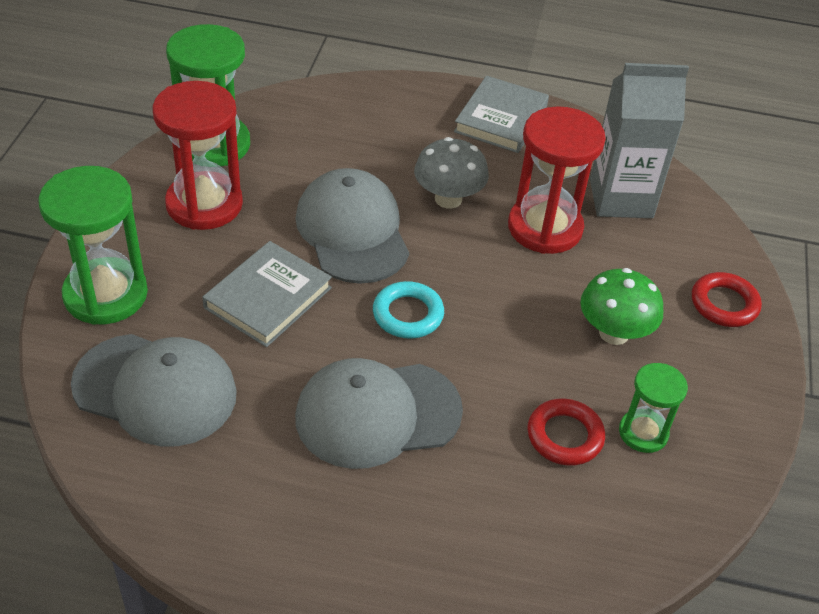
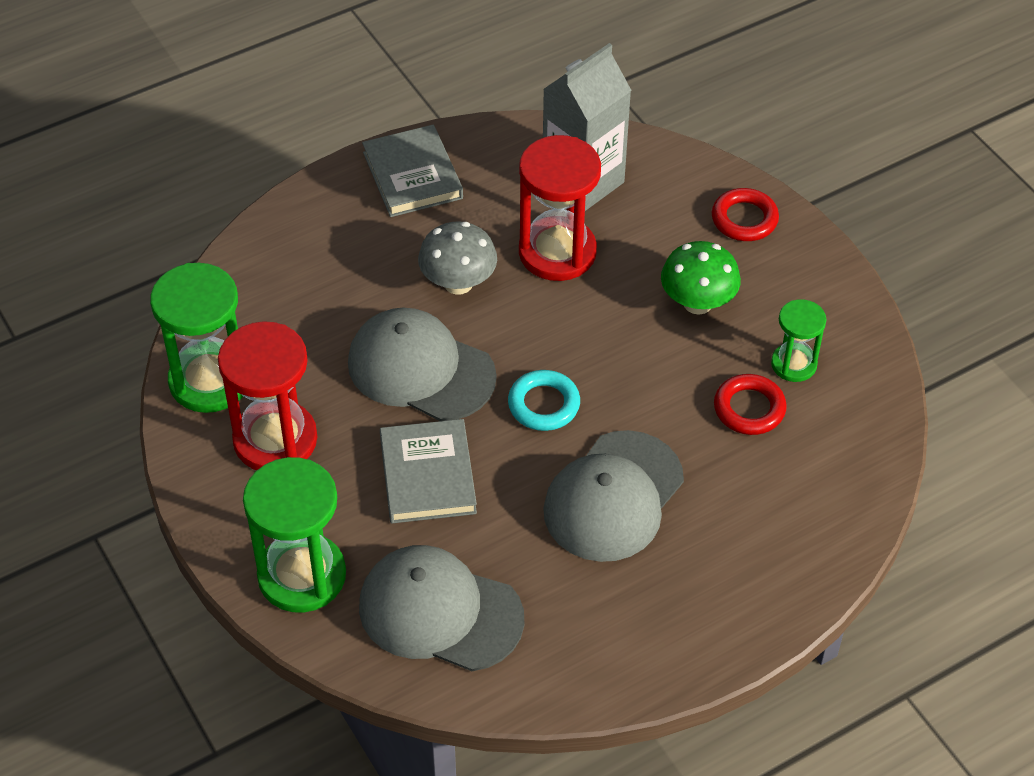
camera: 40 degrees left, 5 degrees up
(155, 390) = (440, 612): grey cap -> grey cap turned 135 degrees counterclockwise

